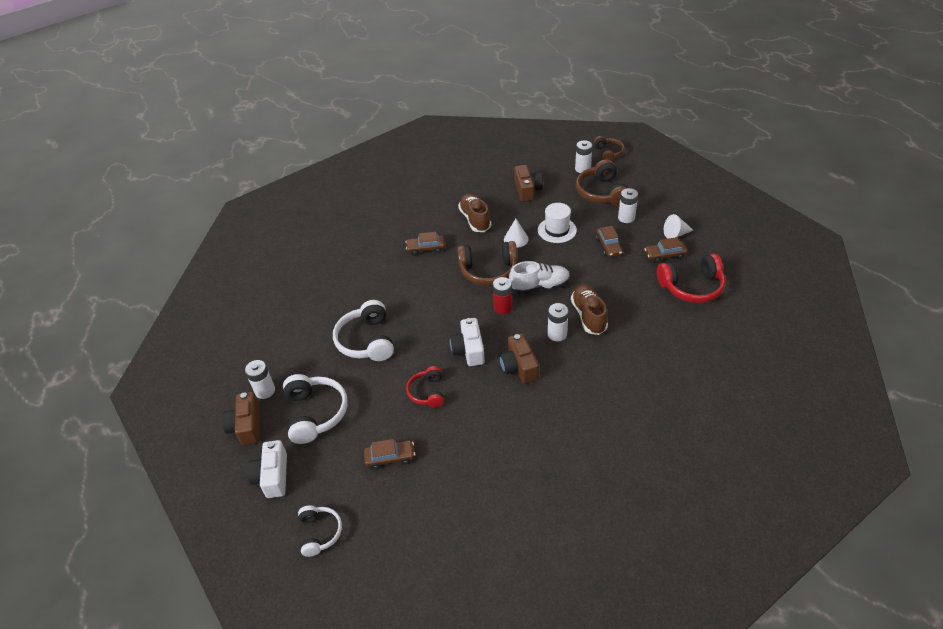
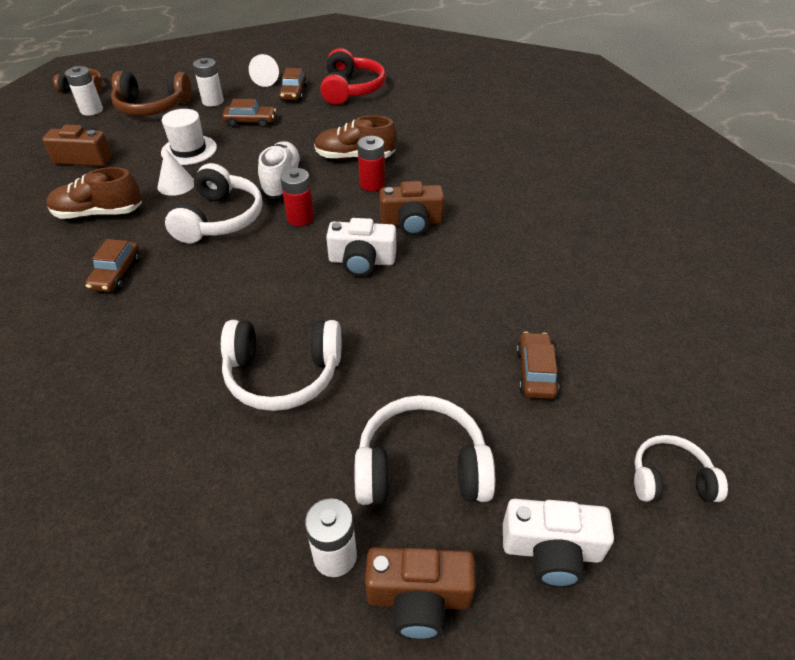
camera: 80 degrees left, 0 degrees up
(427, 392) = (424, 314): red headphones -> none
(488, 271) = (220, 219): brown headphones -> white headphones
(557, 334) = (372, 184): white battery -> red battery

